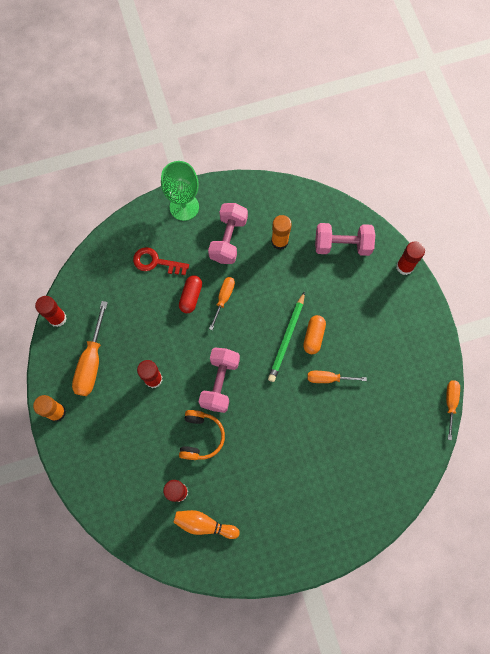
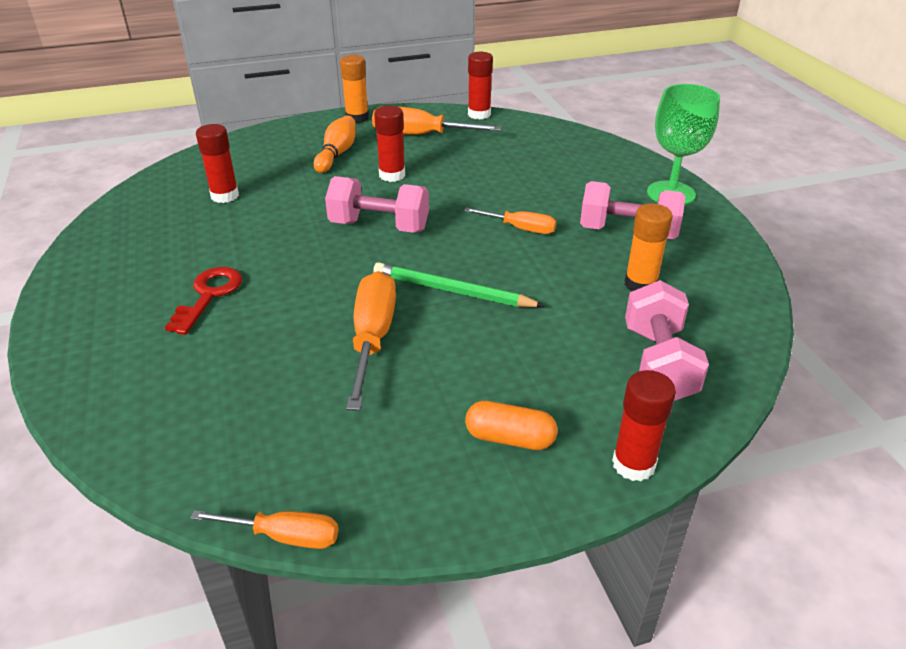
camera: 90 degrees right, 35 degrees down
(156, 262) = (571, 173): red key -> red key (209, 295)
(191, 297) = (520, 201): red capsule -> none
(201, 437) = (298, 212): orange headphones -> none
(204, 524) = (169, 215): orange bowling pin -> orange bowling pin (337, 154)
(313, 337) = (456, 322): orange capsule -> orange capsule (510, 438)
(328, 378) = (372, 339): orange screwdriver -> orange screwdriver, size x1.67

